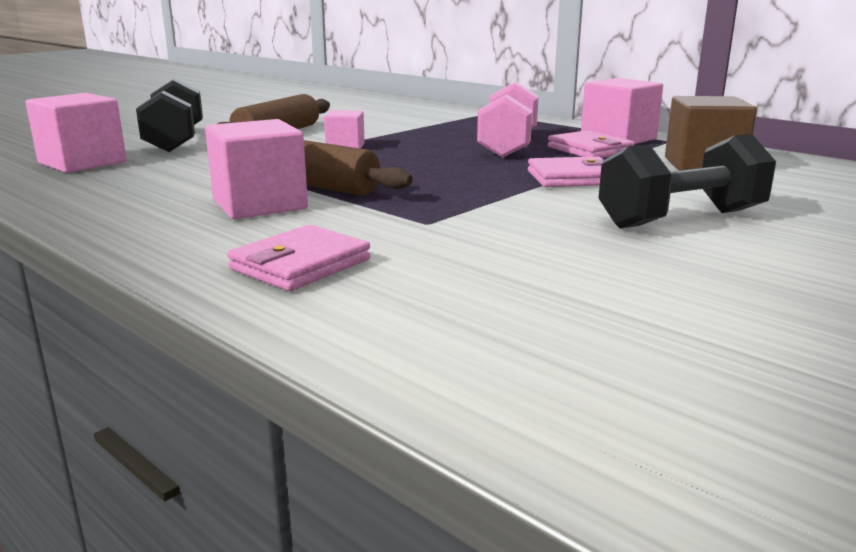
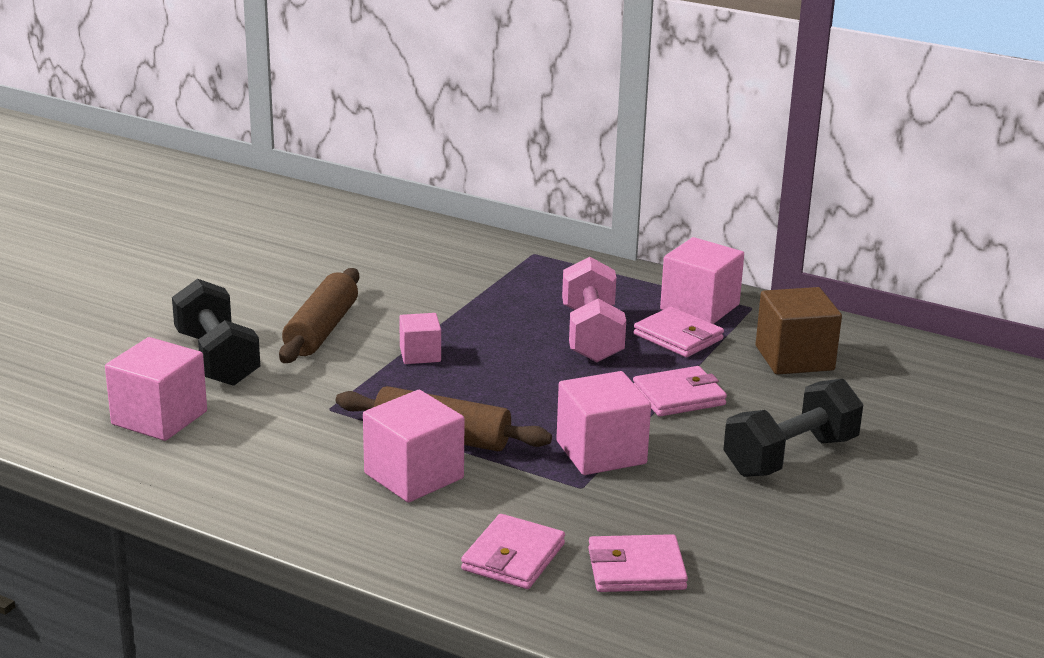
camera: 15 degrees left, 5 degrees up
(442, 287) = (636, 569): none -> pink wallet
(466, 203) = (601, 452): none -> pink cube

